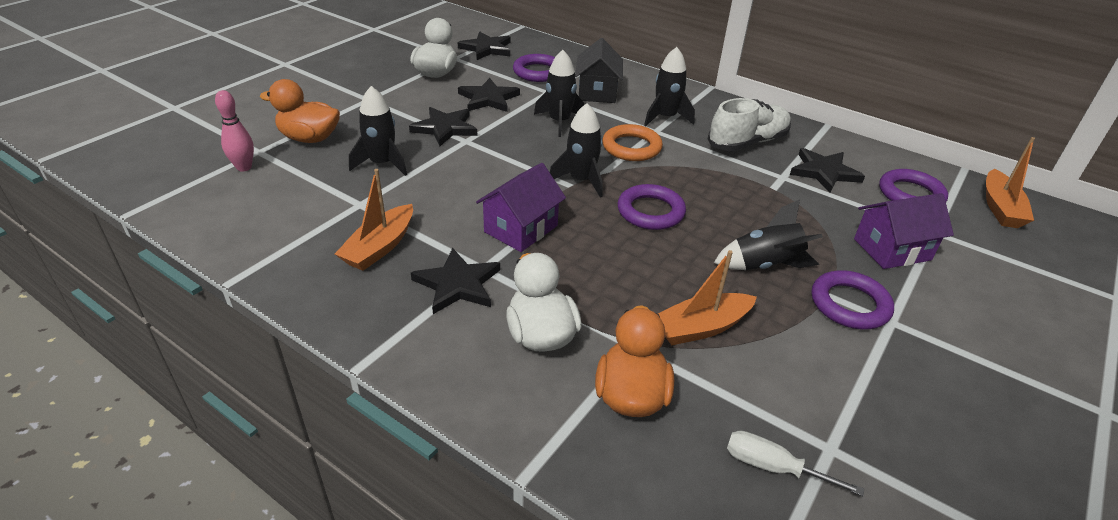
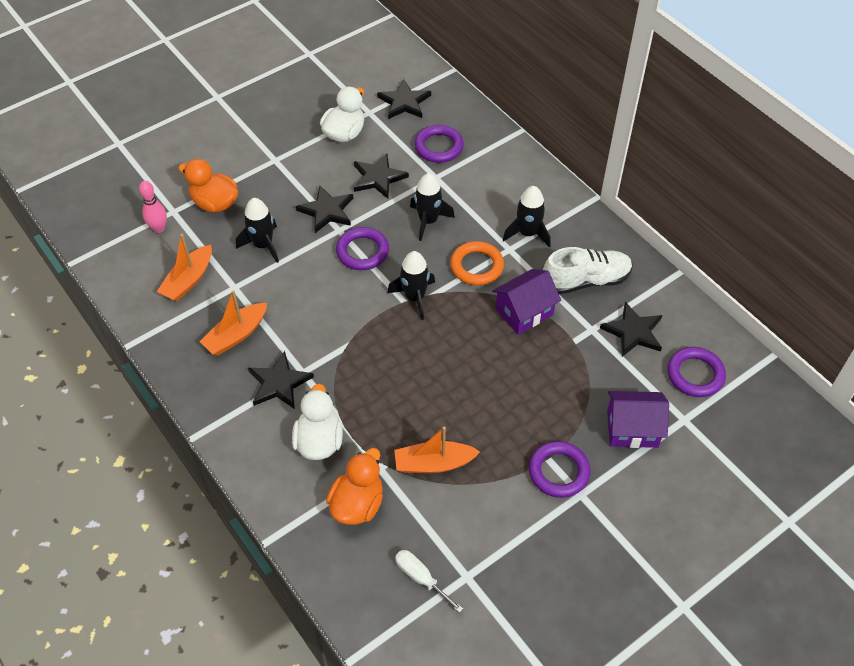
camera: 20 degrees right, 15 degrees up
(521, 229) = (345, 340): purple house -> purple house (524, 312)
(597, 92) = (481, 186): black house -> none
(650, 212) = (455, 344): purple ring -> purple ring (362, 251)
(765, 265) = (516, 420): black rocket -> none
(1000, 208) = (767, 408): orange boat -> orange boat (188, 280)

